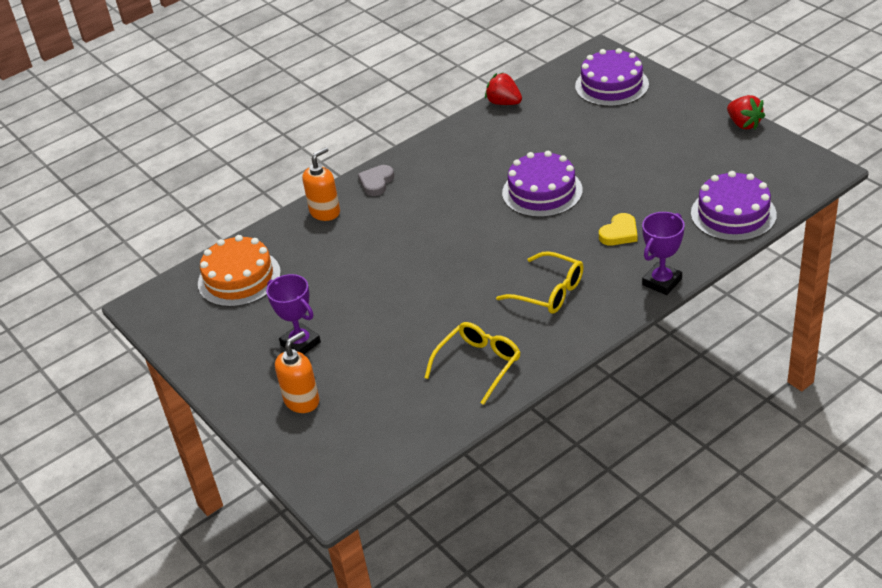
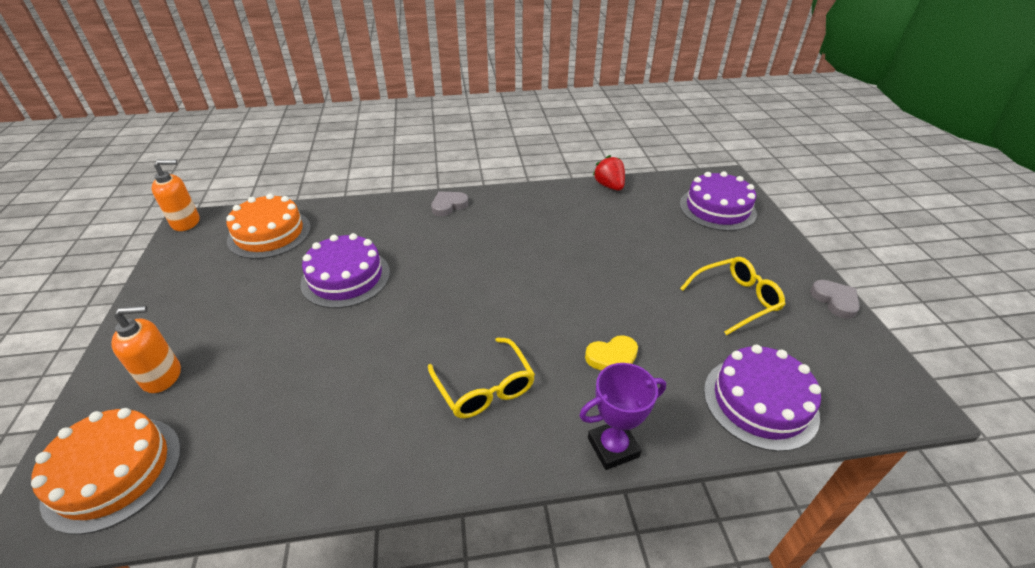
camera: 25 degrees right, 0 degrees up
(300, 343) = (234, 316): purple trophy -> none
(325, 212) = (387, 211): orange soap dispenser -> orange soap dispenser (186, 222)
(350, 455) = (113, 472): none -> orange cake
(478, 365) = (336, 436): yellow glasses -> yellow glasses (736, 299)
(542, 191) = (573, 276): purple cake -> purple cake (346, 277)
(743, 124) = (835, 300): red strawberry -> grey heart

